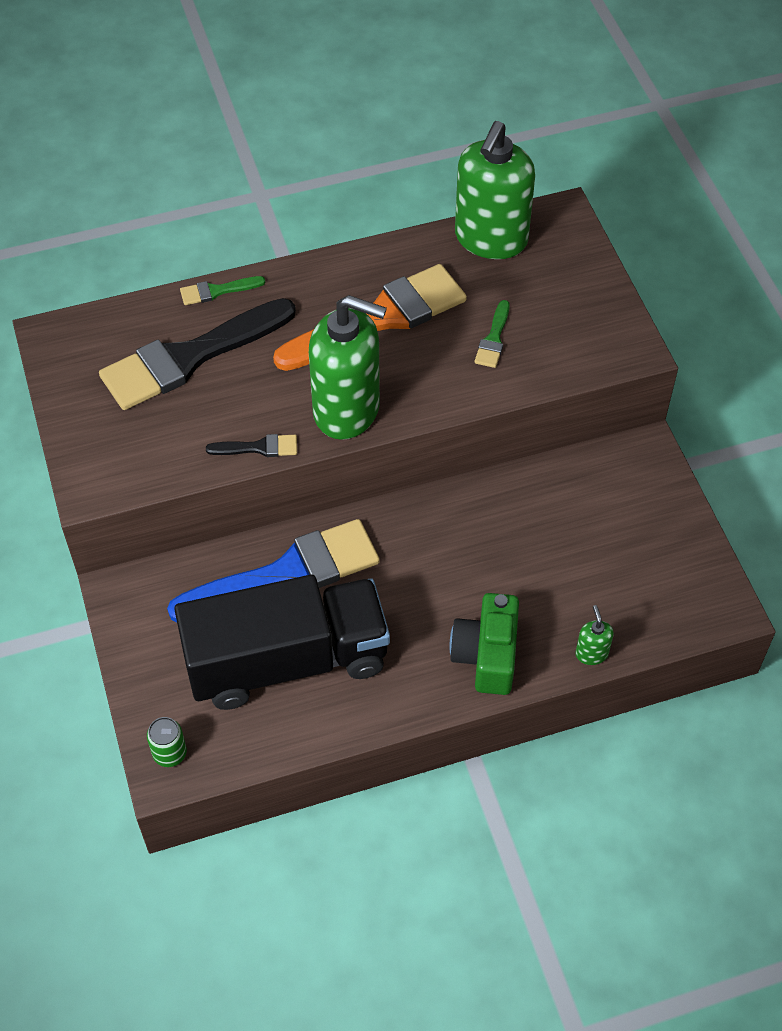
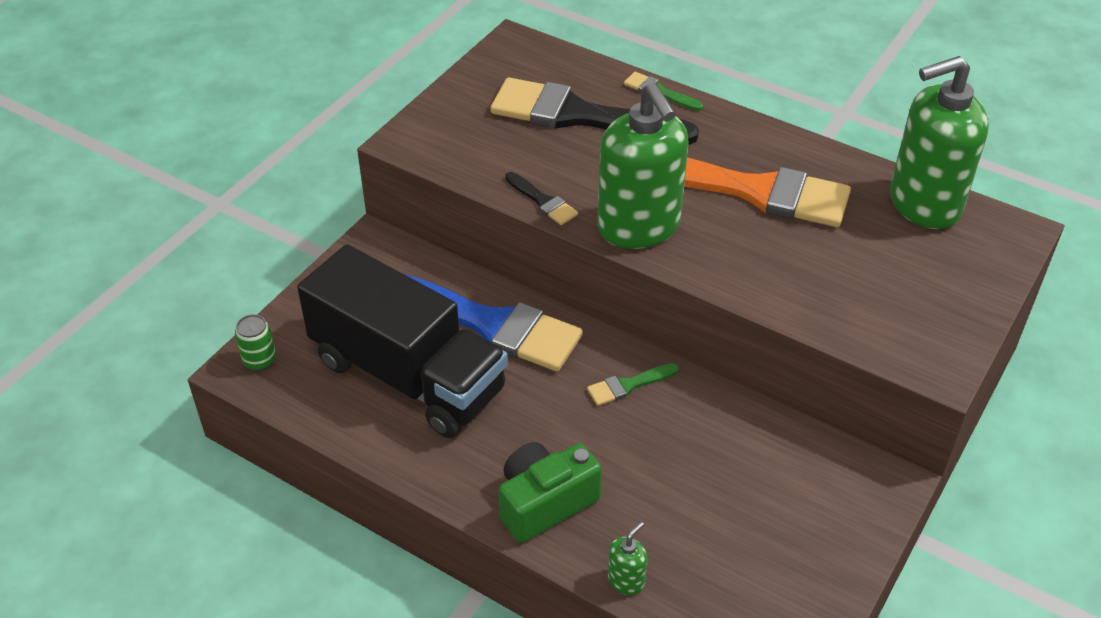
camera: 50 degrees right, 10 degrees down
(493, 339) = (824, 269): green brush -> green brush (628, 385)

